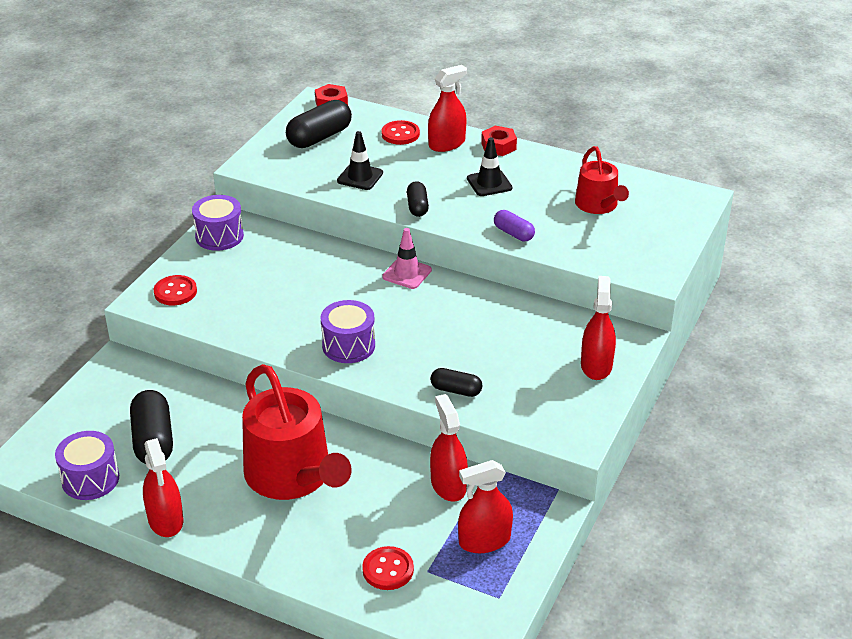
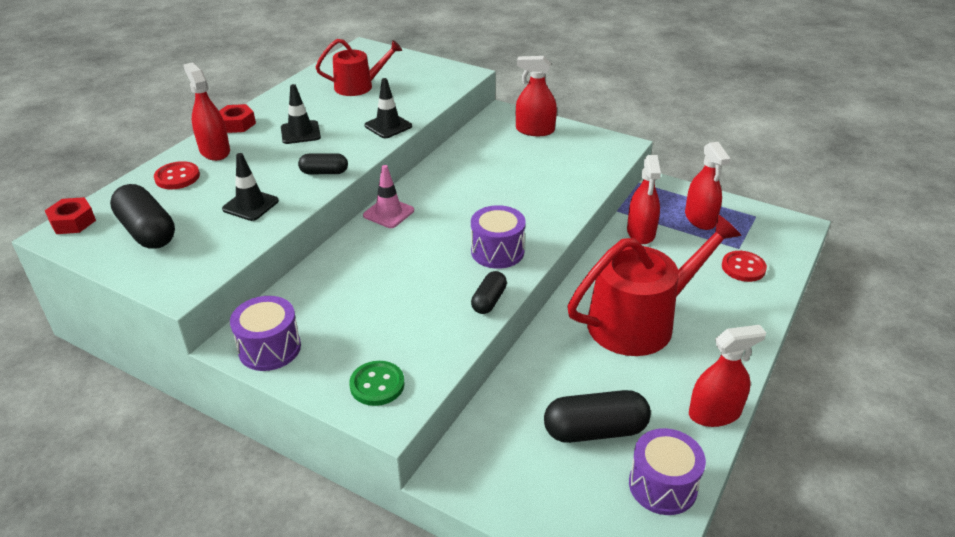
camera: 85 degrees left, 0 degrees up
(175, 292) = (377, 385): red button -> green button
(448, 485) = (641, 232): red spray bottle -> red spray bottle turned 75 degrees counterclockwise
(456, 390) = (564, 194): black capsule -> black capsule (489, 301)
(513, 233) = (388, 126): purple capsule -> black traffic cone

